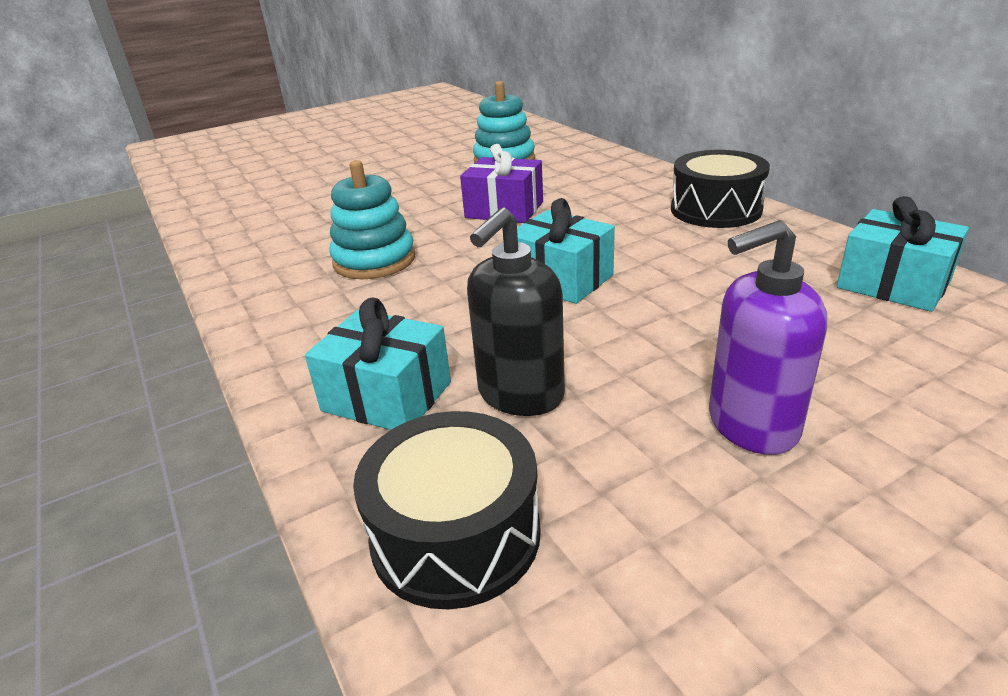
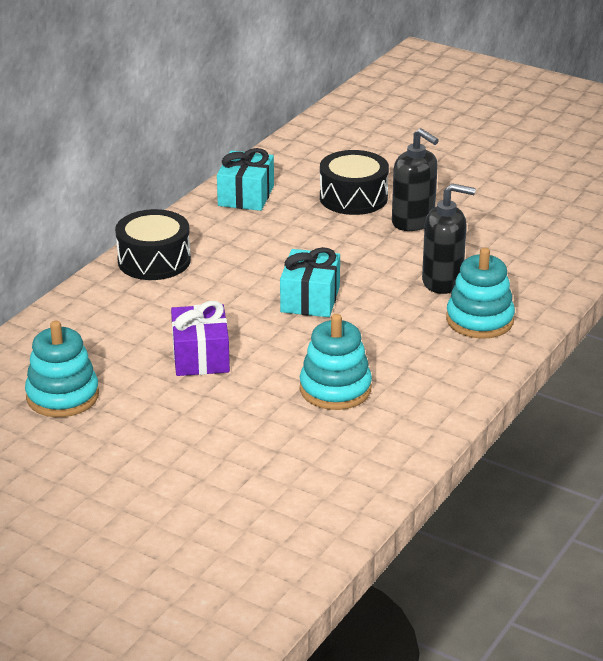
camera: 120 degrees left, 0 degrees up
(387, 396) = (479, 320): turquoise gift -> turquoise stacking toy
(455, 534) = (541, 272): black drum -> black drum (353, 197)
(751, 425) = (413, 222): purple soap dispenser -> black soap dispenser

